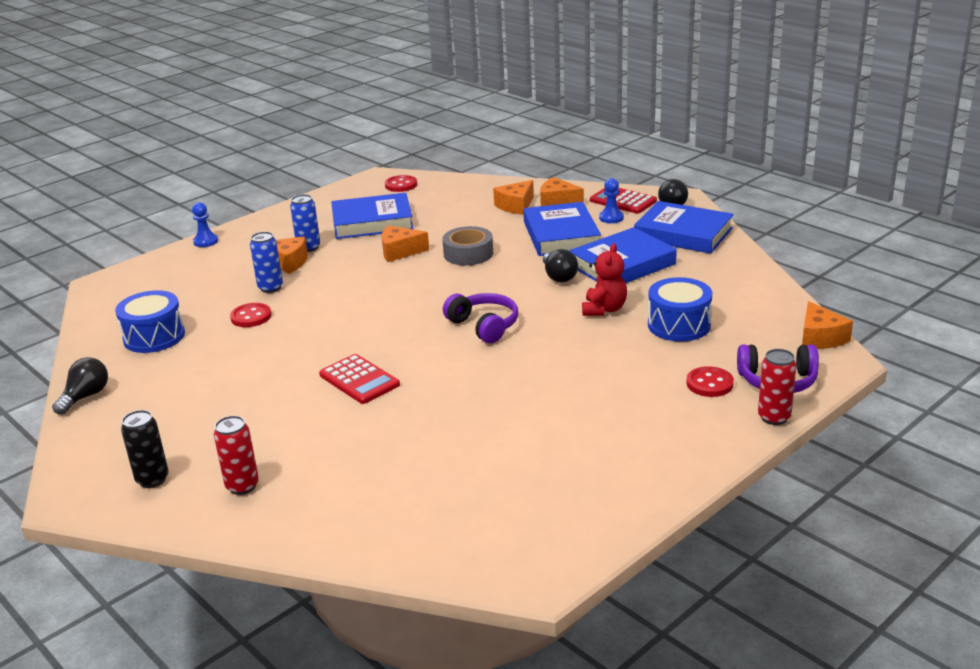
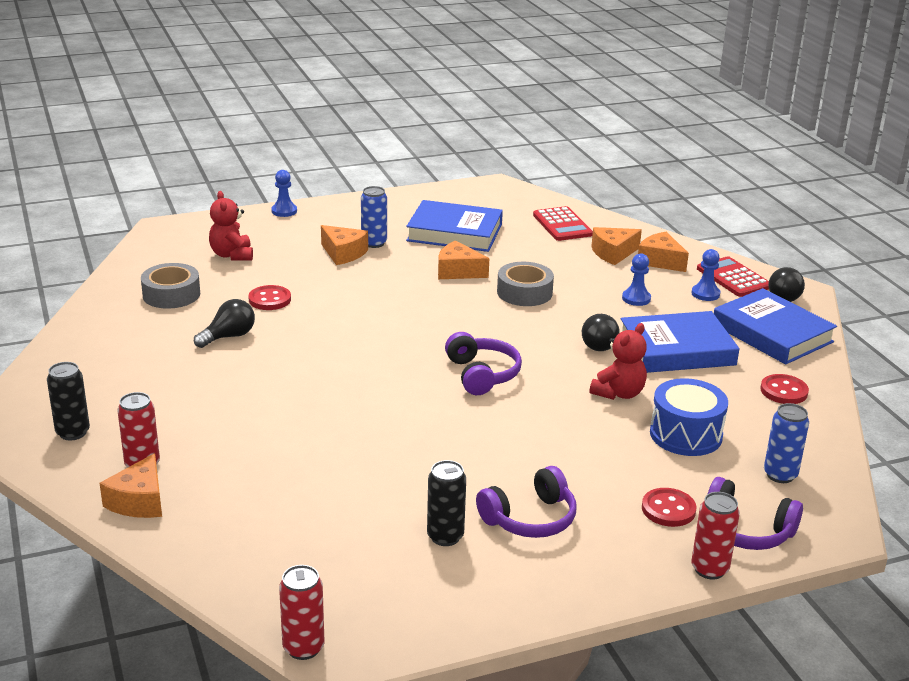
camera: 20 degrees right, 0 degrees up
(85, 396) = (74, 335): black light bulb -> black light bulb (229, 336)
(154, 337) = (171, 294): blue drum -> grey tape
(186, 289) = (232, 255): none -> red teddy bear
(270, 288) = (308, 275): blue can -> blue can (780, 475)
(359, 380) = (321, 394): red calculator -> red calculator (562, 225)
(401, 185) = (512, 200): red button -> red button (784, 391)
(507, 585) = (303, 648): none -> red can
(554, 459) = (445, 536): none -> black can
(561, 235) = (636, 298): blue book -> blue pawn
(611, 424) = (530, 518): none -> purple headphones
(820, 338) = (834, 497): orange cheese -> orange cheese (139, 501)

